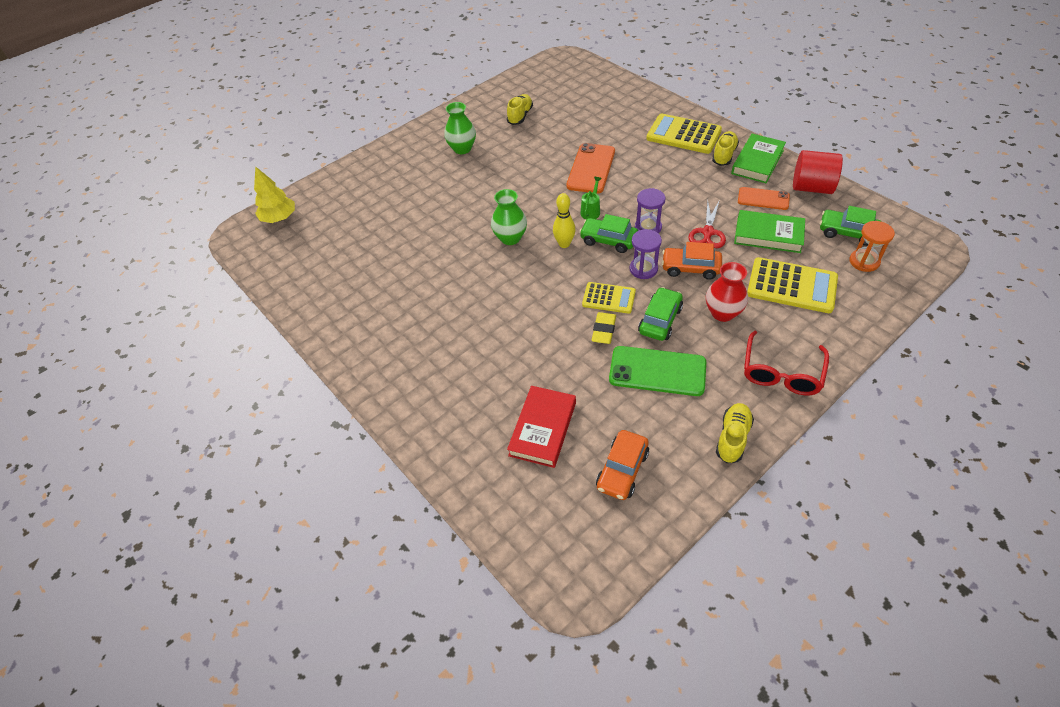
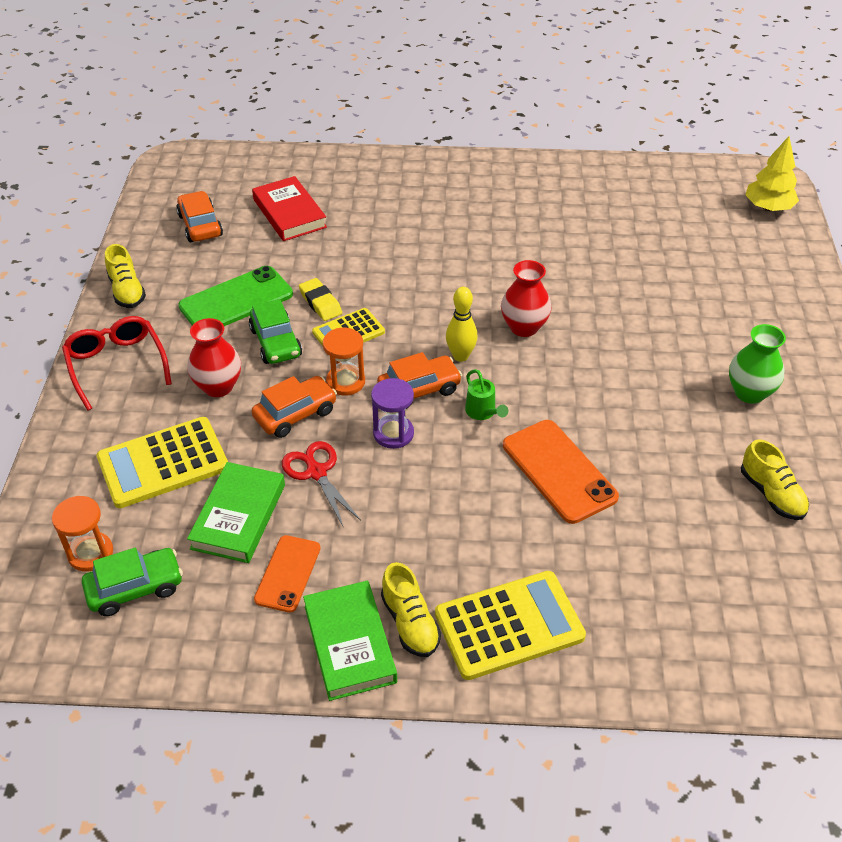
camera: 130 degrees right, 5 degrees down
(510, 238) = (524, 327): green vase -> red vase
(608, 240) = (419, 389): green car -> orange car
(643, 269) = (345, 382): purple hourglass -> orange hourglass
(763, 199) = (287, 573): orange phone -> orange phone turned 45 degrees counterclockwise
(768, 235) = (238, 516): green book -> green book turned 45 degrees counterclockwise
(811, 187) = (233, 644): red cylinder -> none

